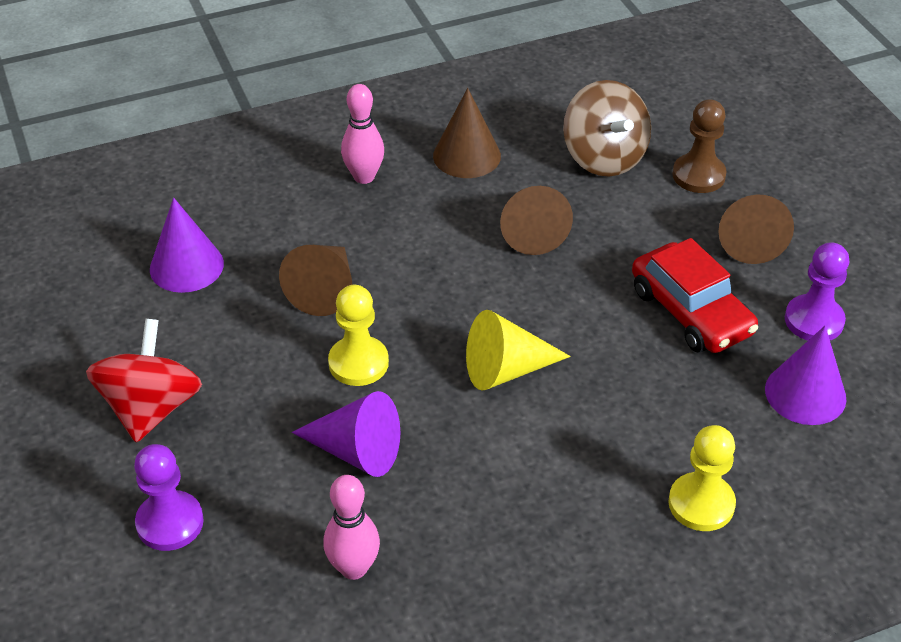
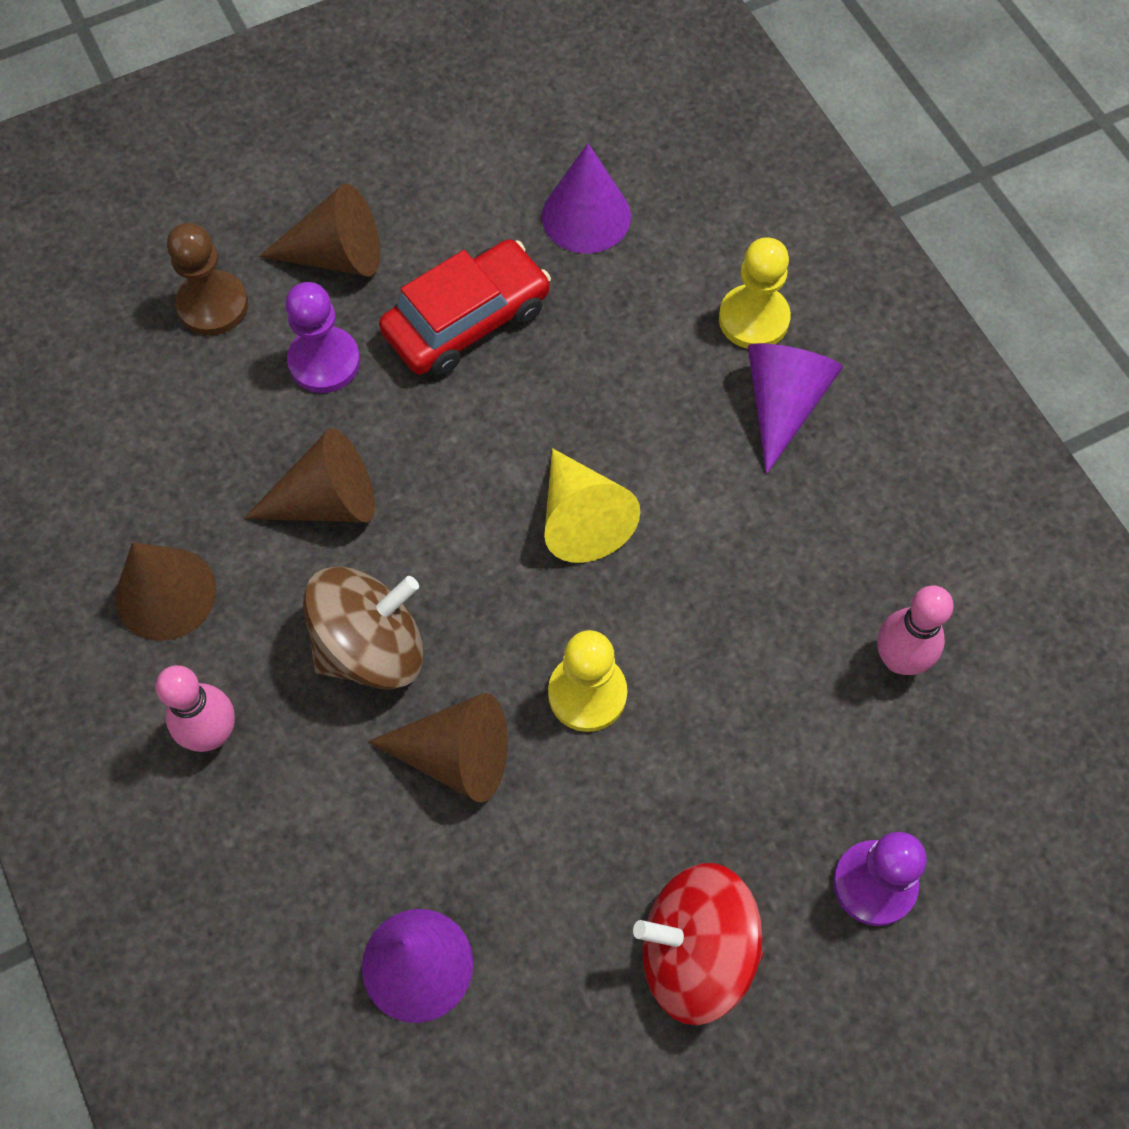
camera: 95 degrees left, 20 degrees up
(357, 451) = (732, 677): purple cone -> purple cone (783, 403)
(604, 157) = (173, 416): brown spinning top -> brown spinning top (371, 647)
(814, 320) = (472, 200): purple pawn -> purple pawn (324, 362)

